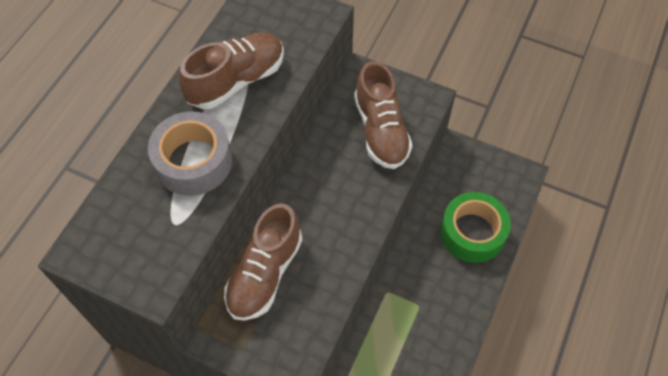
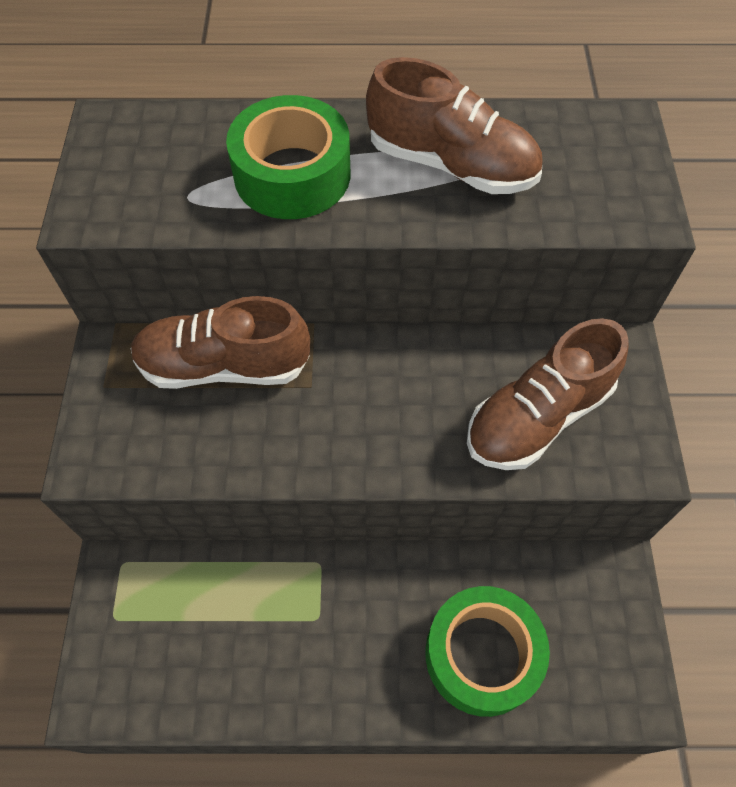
camera: 65 degrees right, 0 degrees up
(193, 161) = (292, 174): grey tape -> green tape

